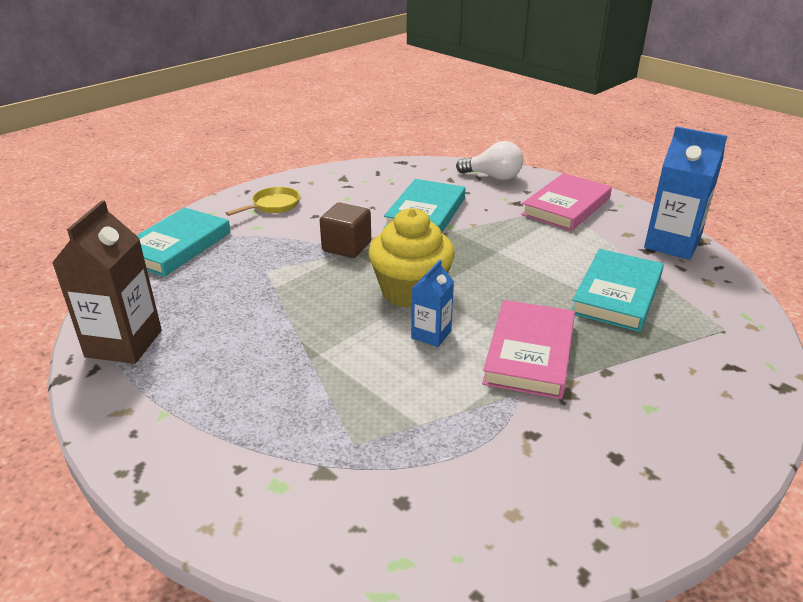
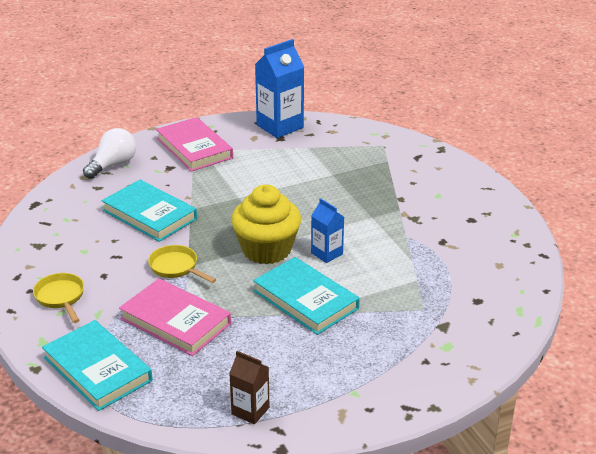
camera: 70 degrees left, 0 degrees up
(124, 343) = (250, 411): brown carton -> brown carton, size x0.56
(346, 247) = (176, 267): brown cube -> yellow pan
(529, 353) = (369, 220): pink book -> pink book (175, 321)
(617, 294) = (325, 168): turquoise book -> turquoise book (305, 300)

